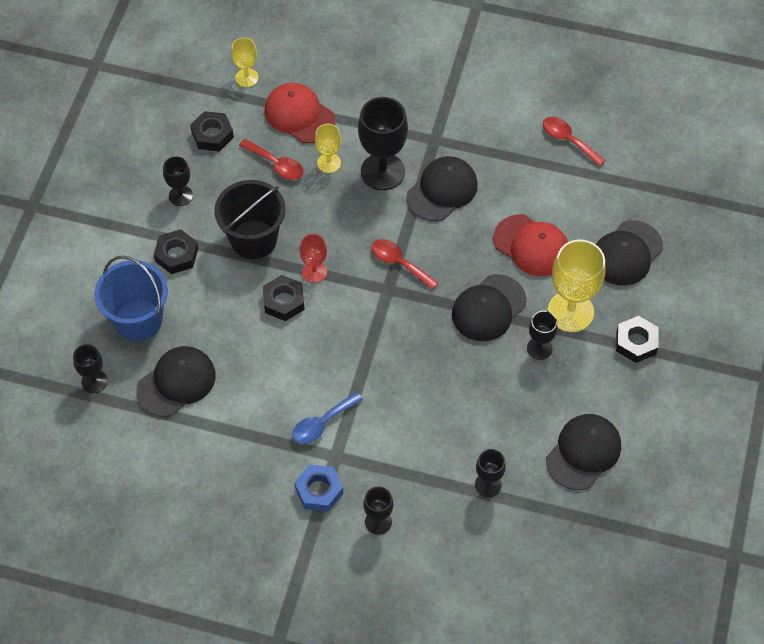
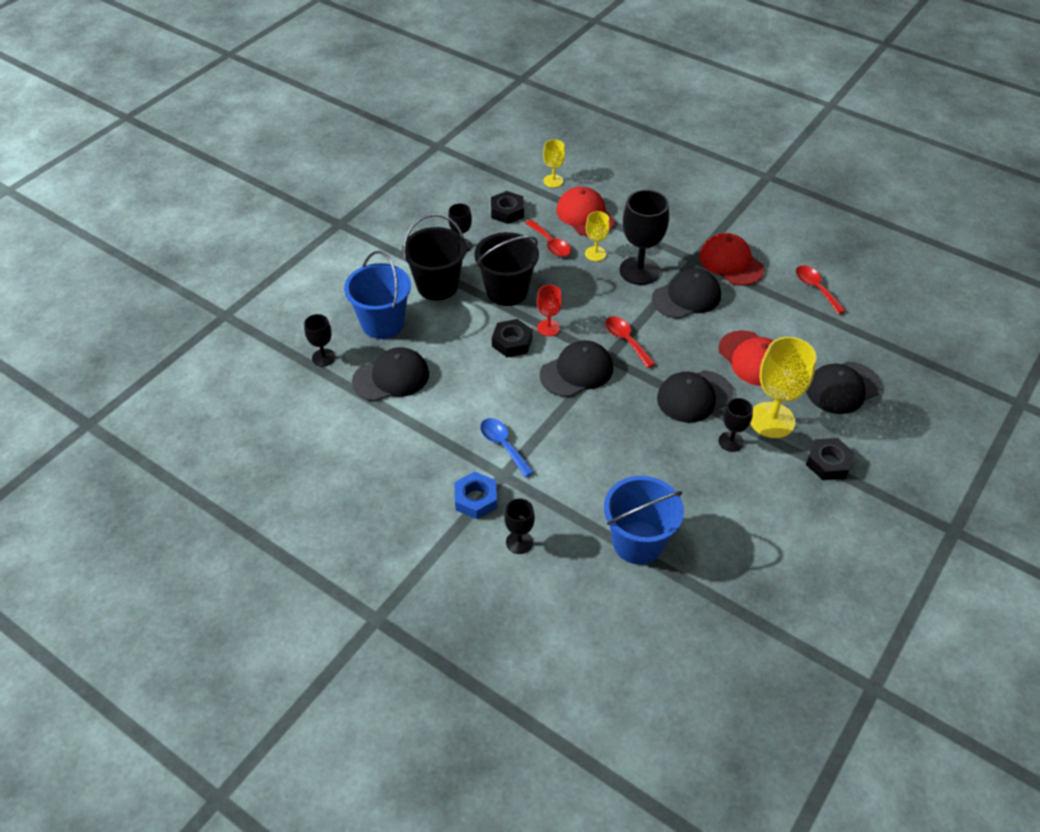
camera: 20 degrees right, 10 degrees down
(176, 255) = (437, 286): black nut -> black bucket
(322, 423) = (503, 445): blue spoon -> blue spoon turned 75 degrees clockwise
(473, 133) = (731, 263): none -> red cap
(488, 484) = (638, 542): black goblet -> blue bucket
(583, 452) = (743, 542): black cap -> black cap (576, 371)

